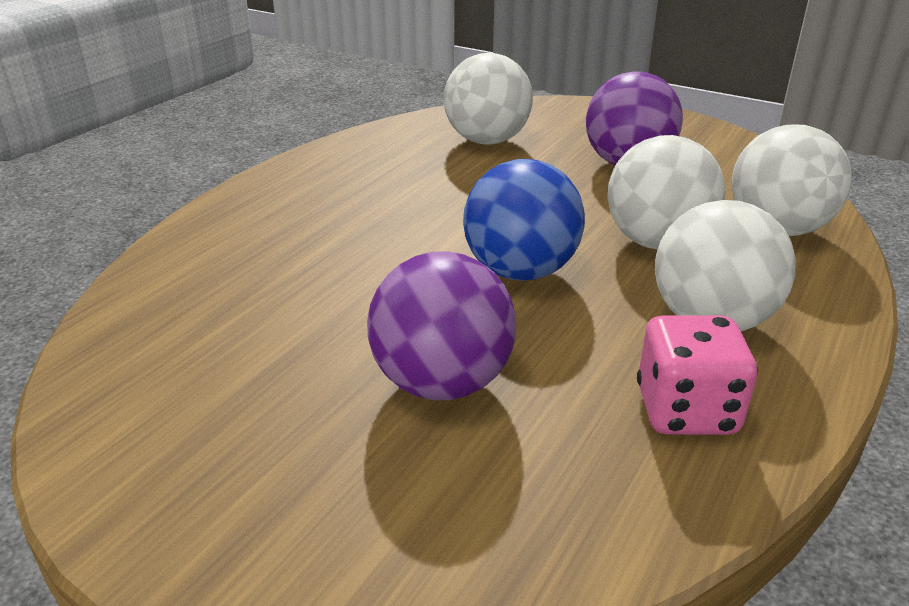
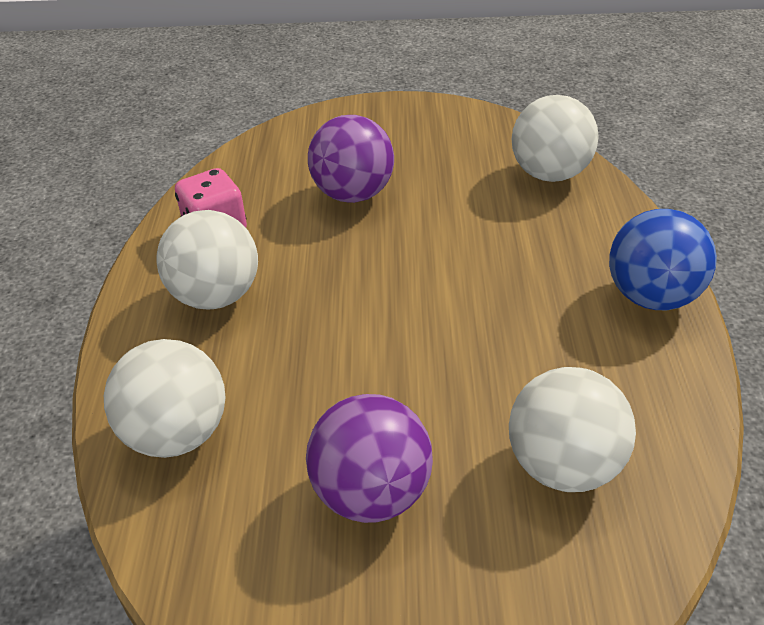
camera: 150 degrees right, 10 degrees up
(520, 271) = (370, 284): blue ball -> blue ball (651, 296)
(657, 242) = (283, 363): white ball -> white ball (549, 174)

